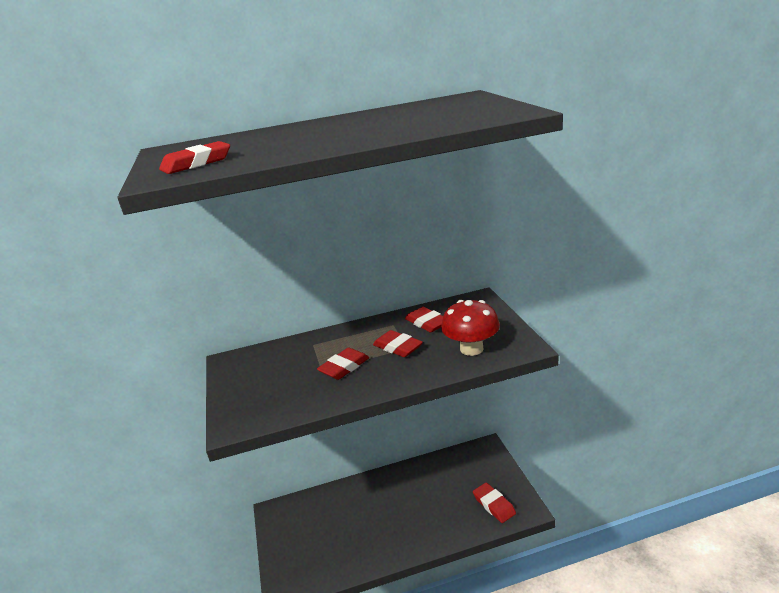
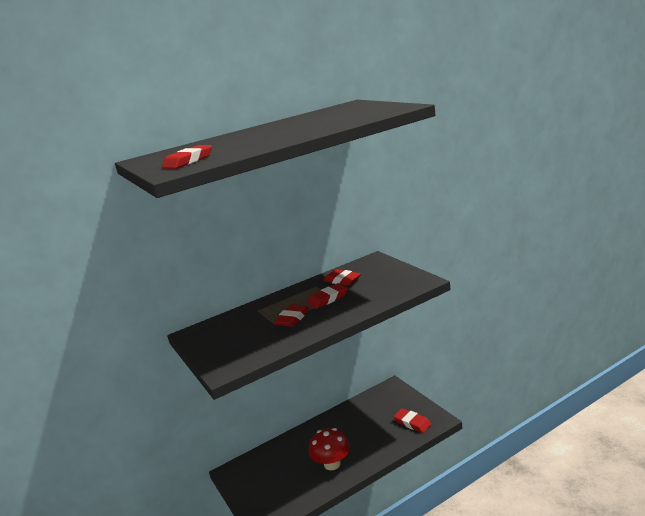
camera: 15 degrees left, 5 degrees down
(397, 347) = (328, 299): red eraser -> red eraser turned 60 degrees counterclockwise
(471, 349) = (385, 289): red mushroom -> red mushroom (332, 464)

